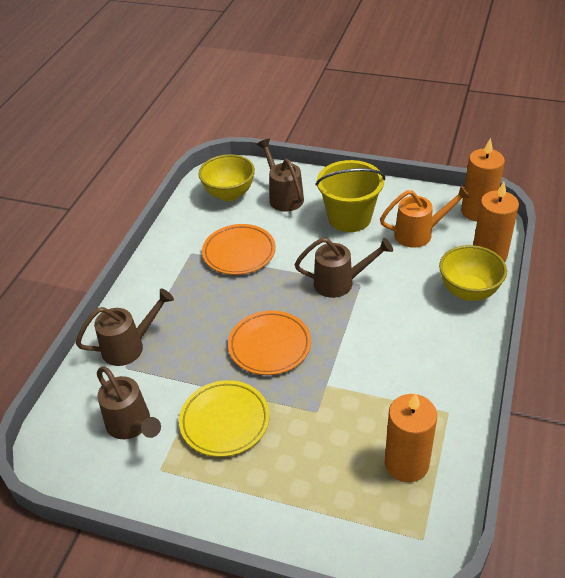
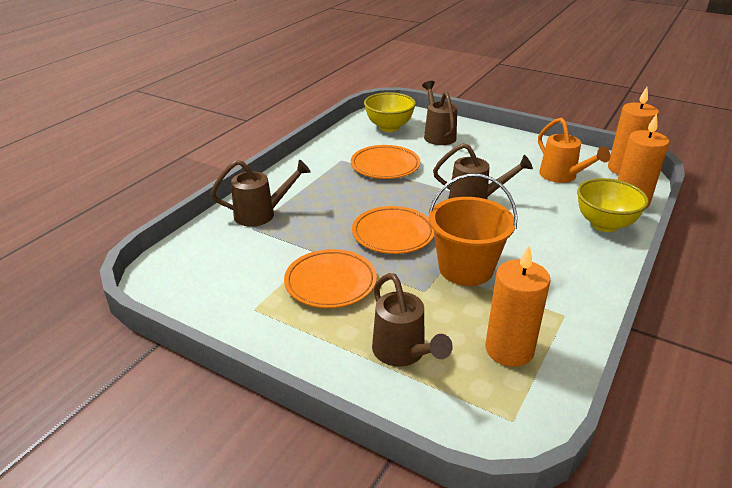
camera: 10 degrees right, 10 degrees down
(132, 425) = (240, 270): brown watering can -> brown watering can (403, 353)
(225, 421) = (330, 283): yellow plate -> orange plate
(349, 218) = (496, 157): yellow bucket -> none
(349, 375) = (466, 268): none -> orange bucket
(419, 234) = (562, 176): orange watering can -> orange watering can turned 60 degrees clockwise

